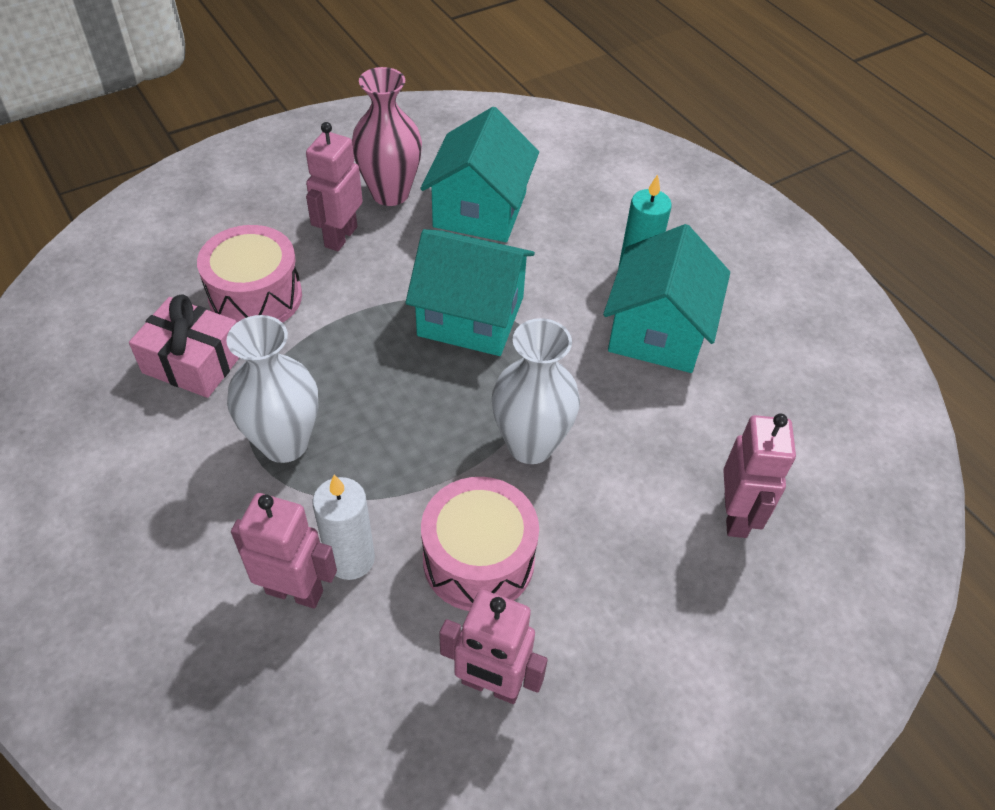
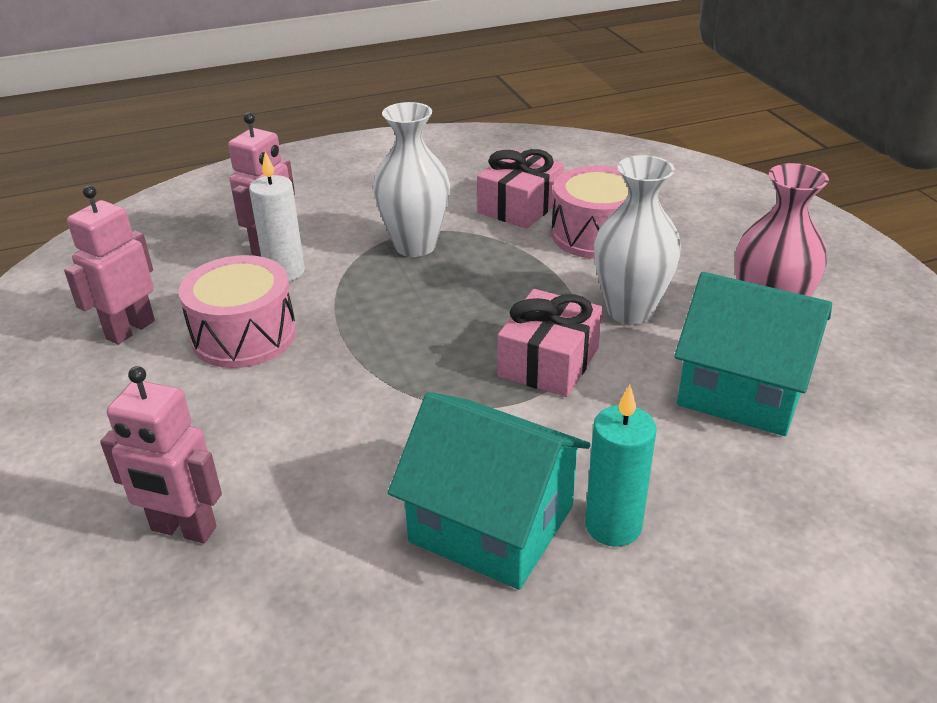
camera: 105 degrees right, 15 degrees down
(340, 237) = (685, 284): pink robot -> none
(471, 316) = (548, 362): turquoise house -> pink gift
(530, 445) = (354, 382): white vase -> white vase (630, 311)

